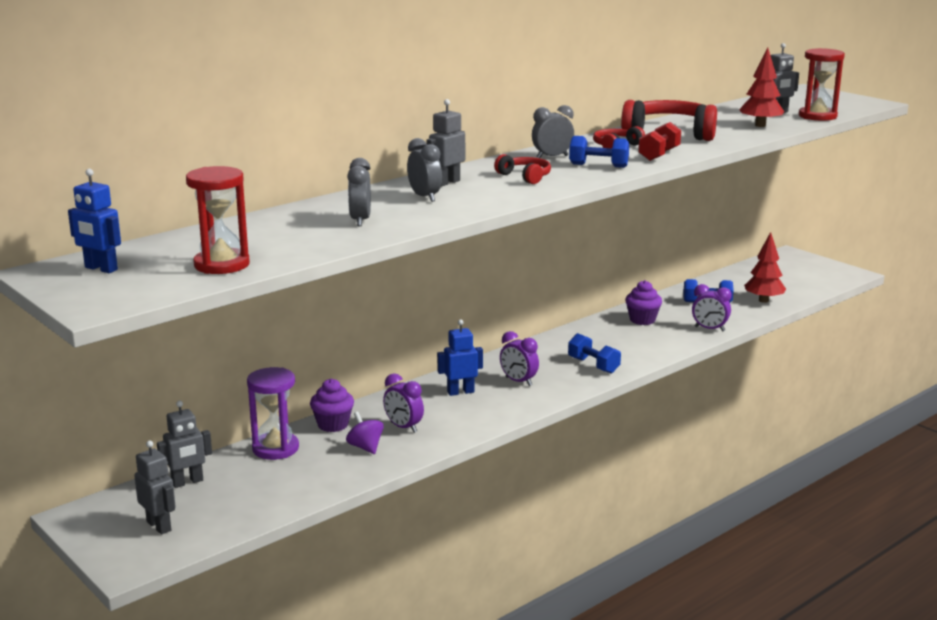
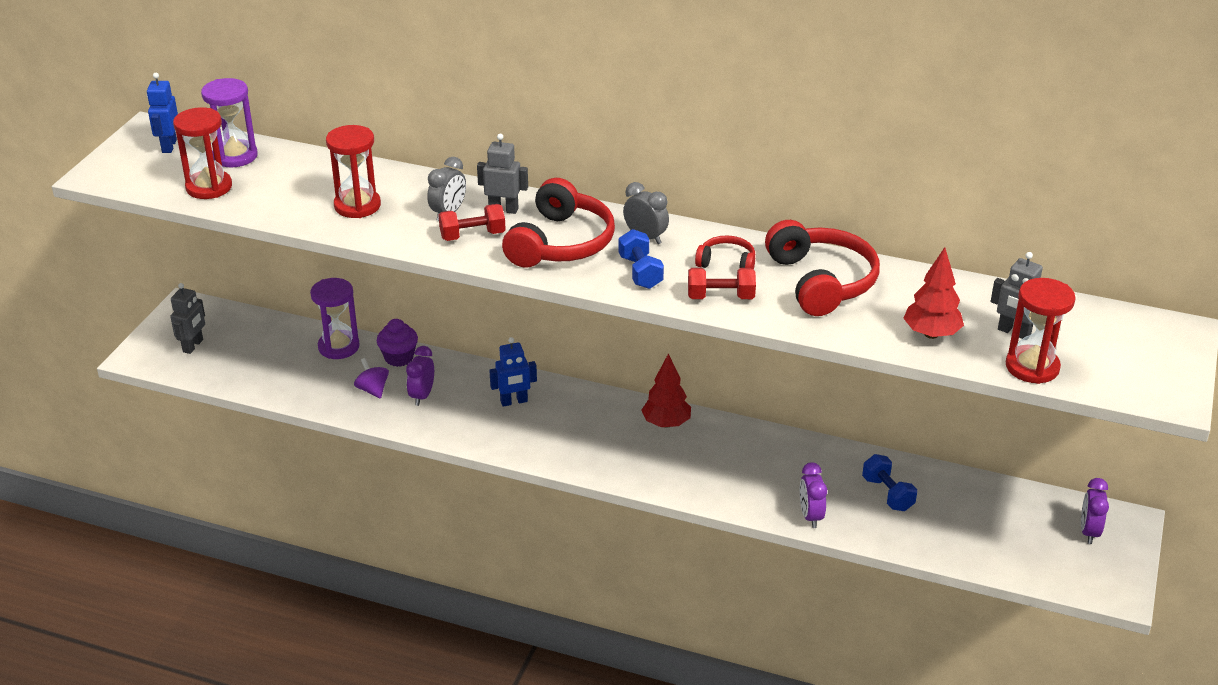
camera: 60 degrees right, 15 degrees up
(180, 247) = (235, 156): none -> purple hourglass
(187, 482) = (260, 330): grey robot -> none
(360, 221) = (357, 206): grey clock -> red hourglass
(365, 447) = (373, 390): purple spinning top -> purple spinning top turned 60 degrees counterclockwise
(460, 392) = (514, 401): blue robot -> blue robot turned 120 degrees clockwise
(473, 196) = (472, 235): none -> red dumbbell
(518, 381) = (564, 427): purple clock -> purple clock (1089, 532)
(525, 177) = (560, 243): red headphones -> red headphones, size x1.96
(593, 365) = (641, 462): blue dumbbell -> none
(642, 320) = (788, 460): purple cupcake -> none
(763, 300) = (940, 537): red tree -> red tree (666, 423)

